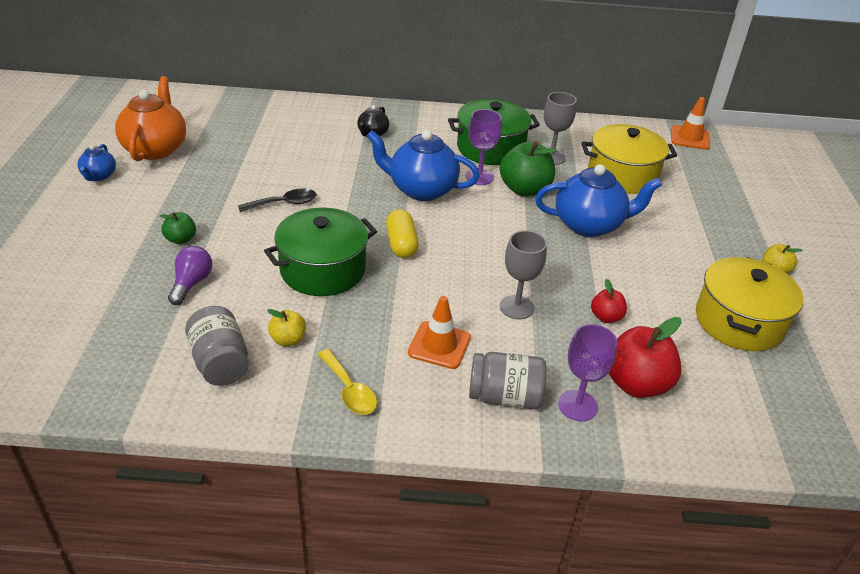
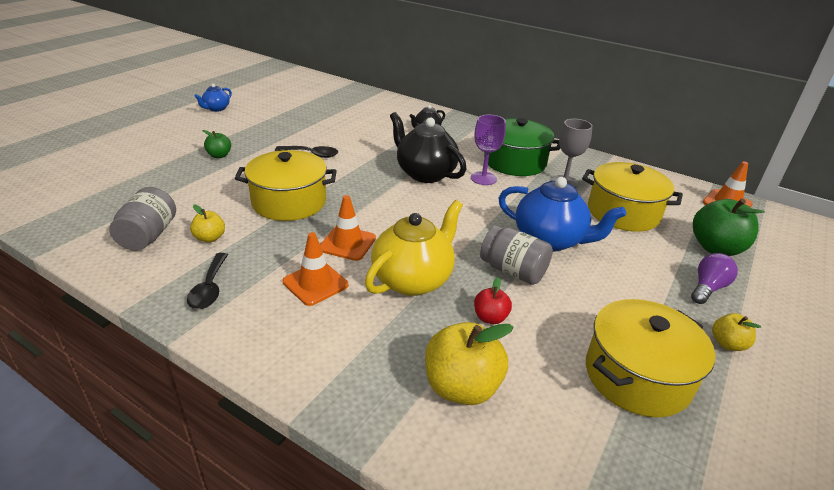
camera: 30 degrees right, 5 degrees down
(155, 149) = (268, 103): orange teapot -> none
(191, 283) = (193, 182): purple light bulb -> purple light bulb (707, 288)
(323, 270) = (289, 202): green pot -> yellow pot
(349, 390) = (209, 288): yellow spoon -> black spoon
(401, 244) = (367, 204): yellow capsule -> none
(421, 189) = (425, 174): blue teapot -> black teapot
(426, 294) = (347, 243): none -> orange traffic cone
(504, 397) = (324, 345): grey jar -> grey jar (513, 271)
(516, 307) = (413, 279): grey goblet -> yellow teapot
(524, 189) = (515, 197): green apple -> green apple (715, 248)
(577, 405) = (382, 381): purple goblet -> none
(636, 384) = (461, 387): red apple -> yellow apple

